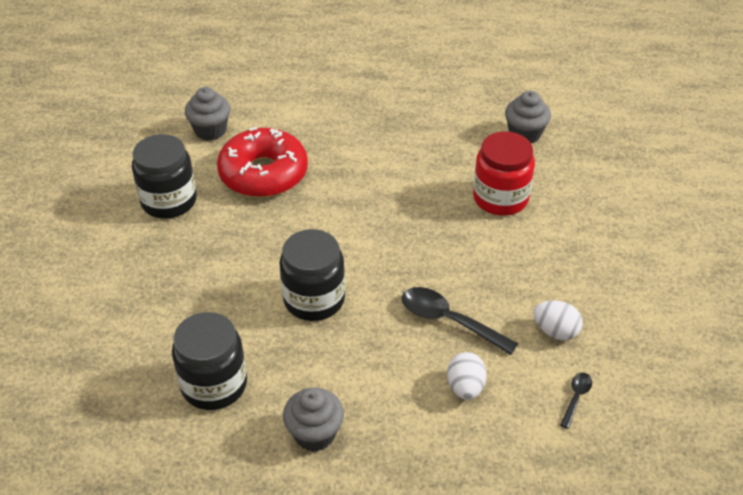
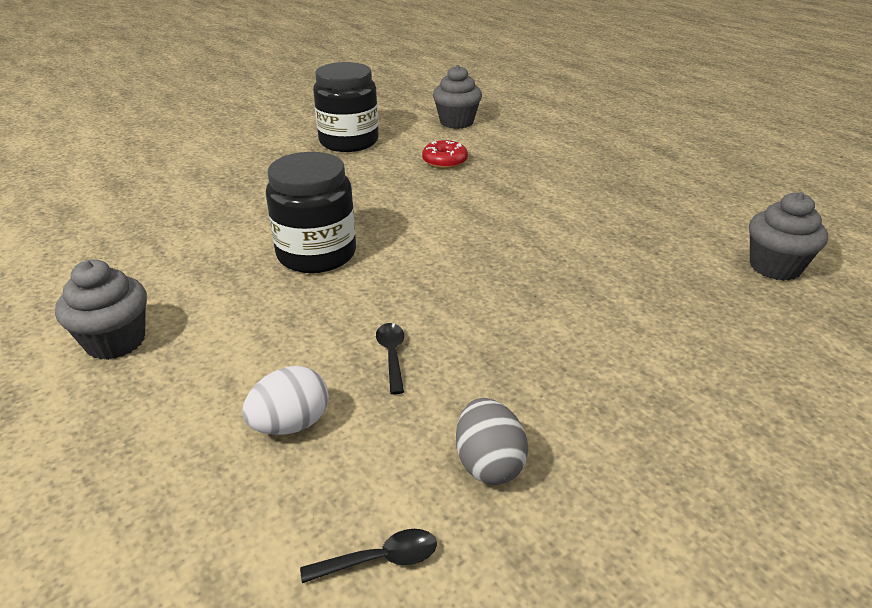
camera: 50 degrees right, 10 degrees down
(214, 384) = (142, 253): black jar -> none
(263, 174) = (444, 161): red donut -> red donut, size x0.44
(449, 320) = (392, 355): black spoon -> black spoon, size x0.51
(500, 198) = (645, 298): red jar -> none
(555, 331) = (488, 463): white egg -> grey egg

